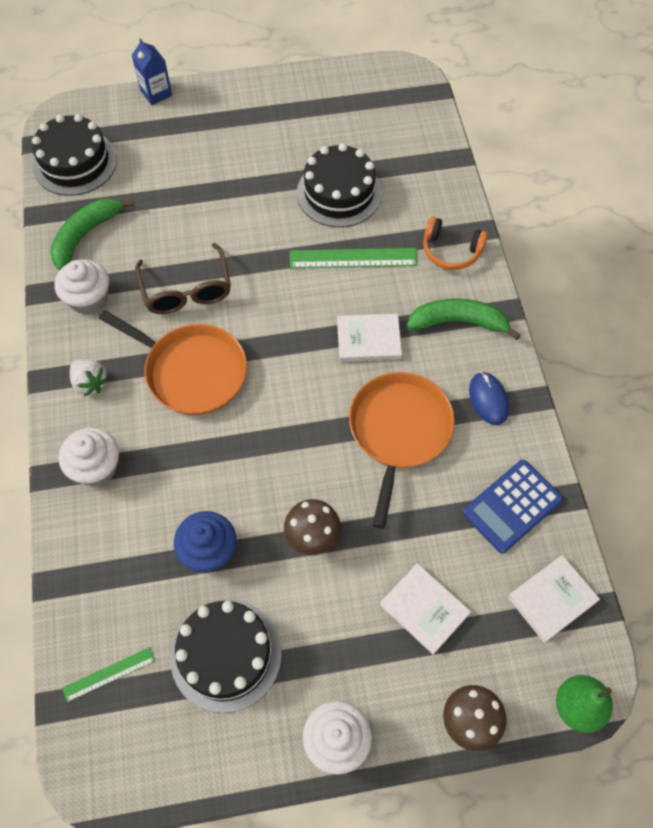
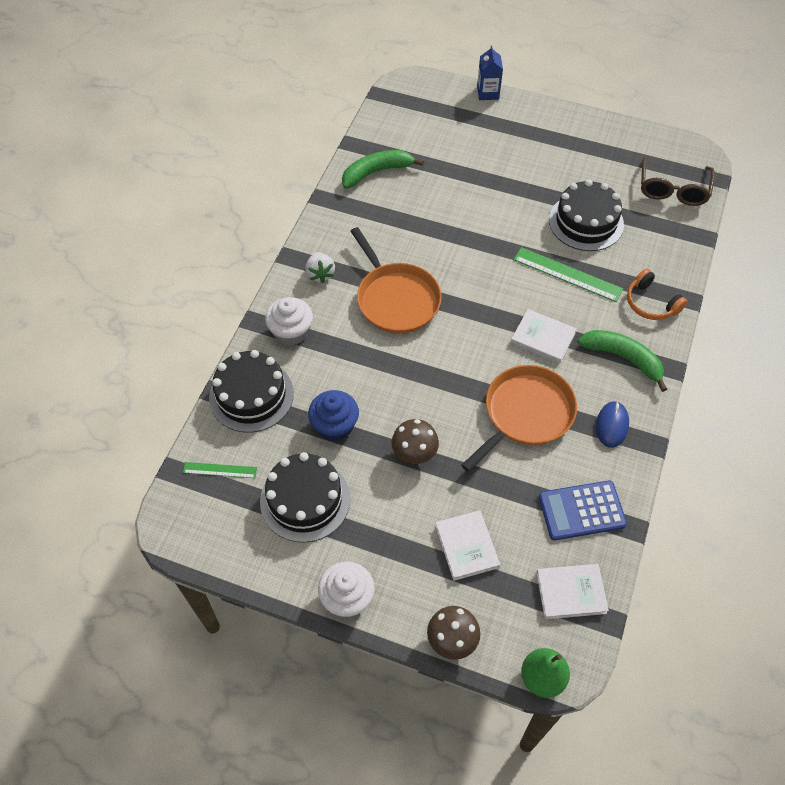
camera: 30 degrees right, 5 degrees down
(75, 162) = (399, 118): black cake -> black cake (251, 395)
(89, 299) = (353, 217): white cupcake -> none
(186, 289) = (426, 241): brown glasses -> brown glasses (673, 189)

